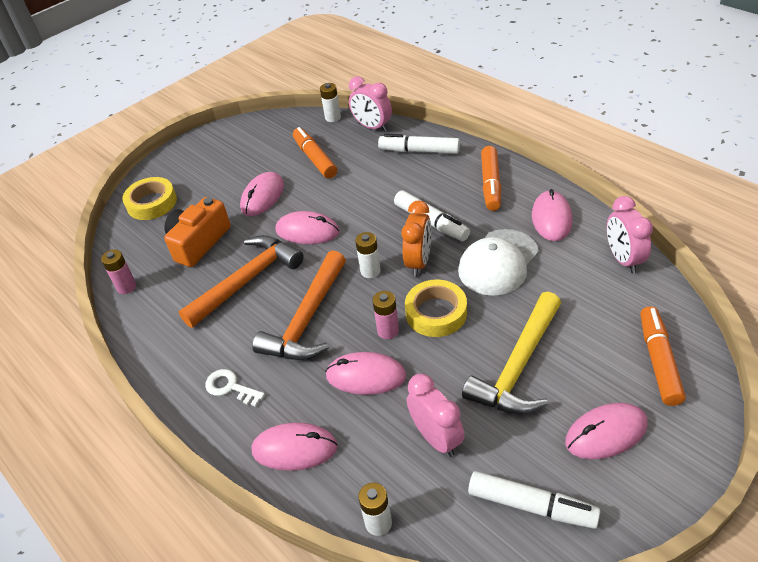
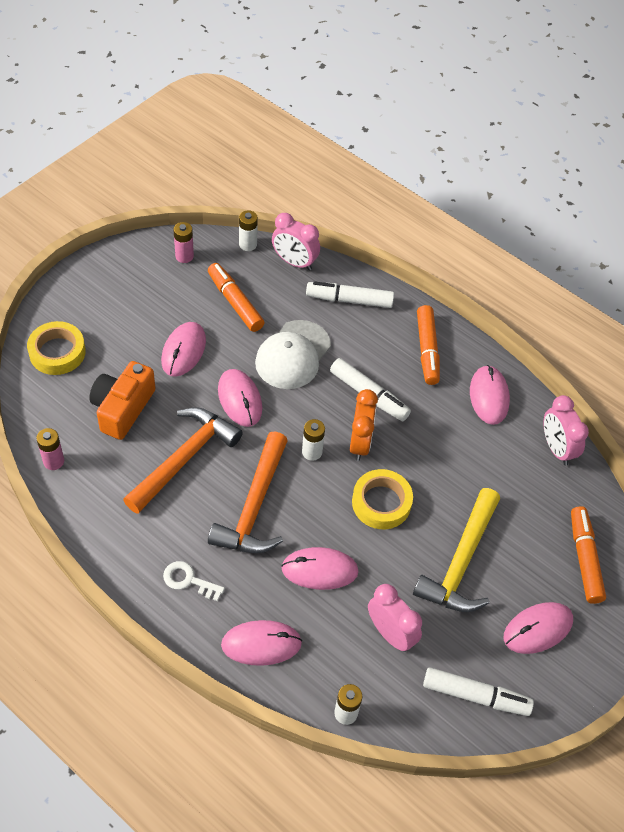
camera: 15 degrees left, 10 degrees up
(307, 231) = (240, 399): pink mouse -> pink mouse turned 60 degrees clockwise
(388, 331) = (336, 521): pink battery -> pink battery (184, 256)
(498, 262) = (438, 447): white cap -> white cap (293, 355)

